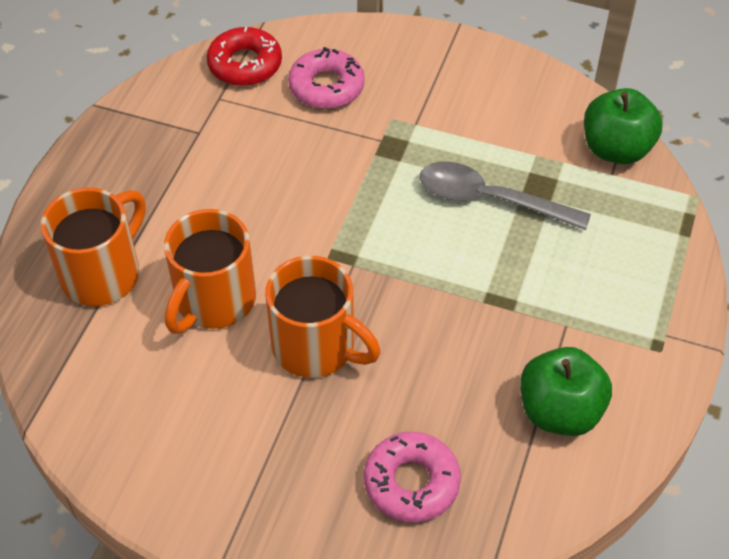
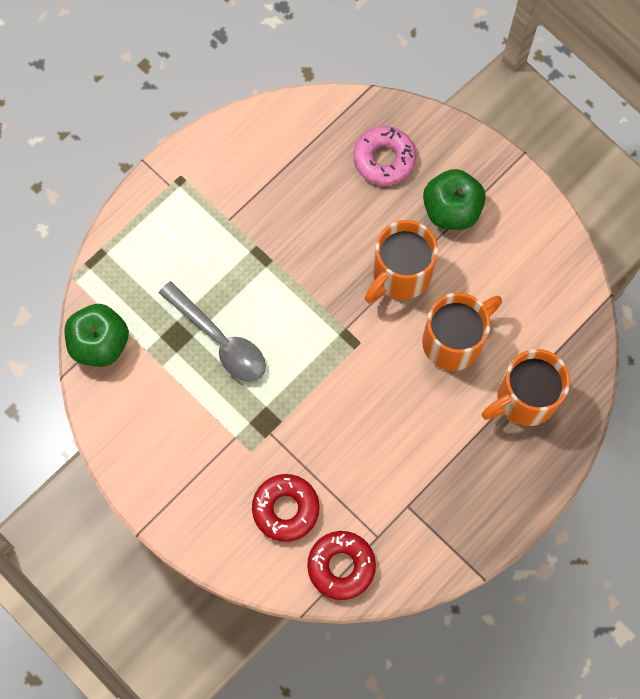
camera: 155 degrees left, 20 degrees up
(316, 347) = (400, 274): orange mug -> orange mug turned 105 degrees counterclockwise
(326, 87) = (285, 509): pink donut -> red donut
(559, 411) = (270, 164): green apple -> green apple (451, 210)

